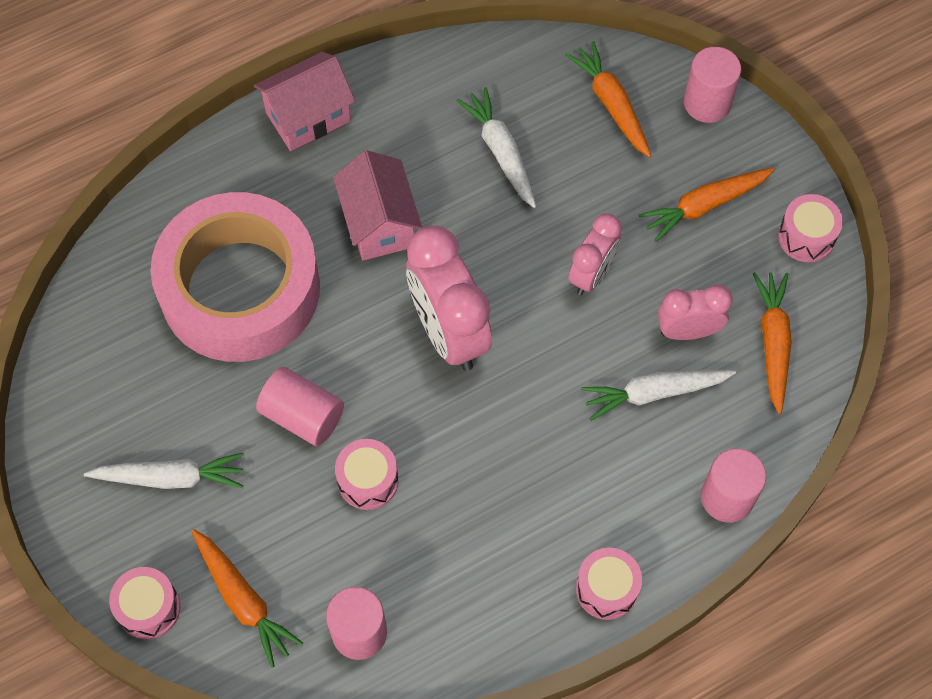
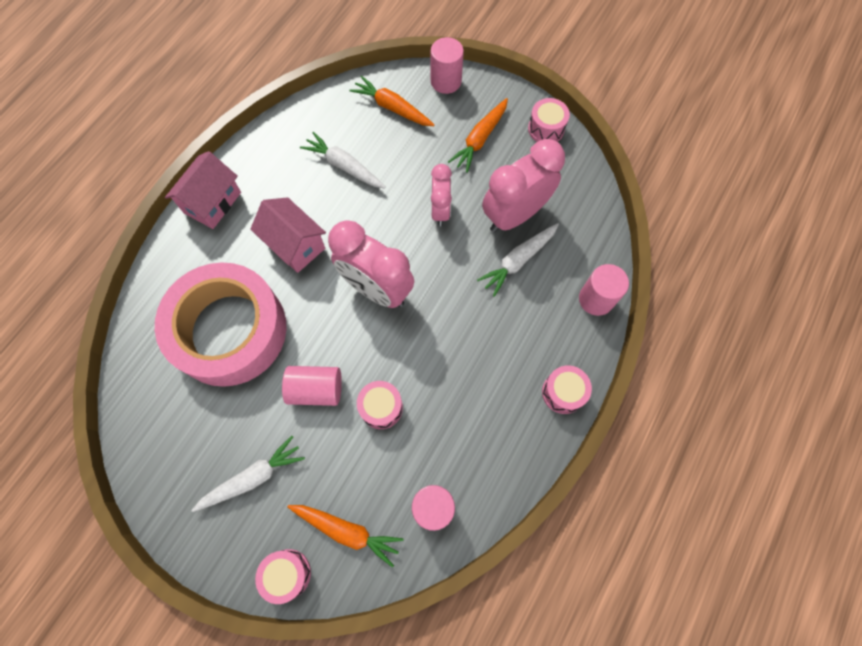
camera: 30 degrees left, 5 degrees up
(688, 331) = (514, 215): pink clock -> pink clock, size x1.71
(773, 342) = (565, 197): orange carrot -> none

